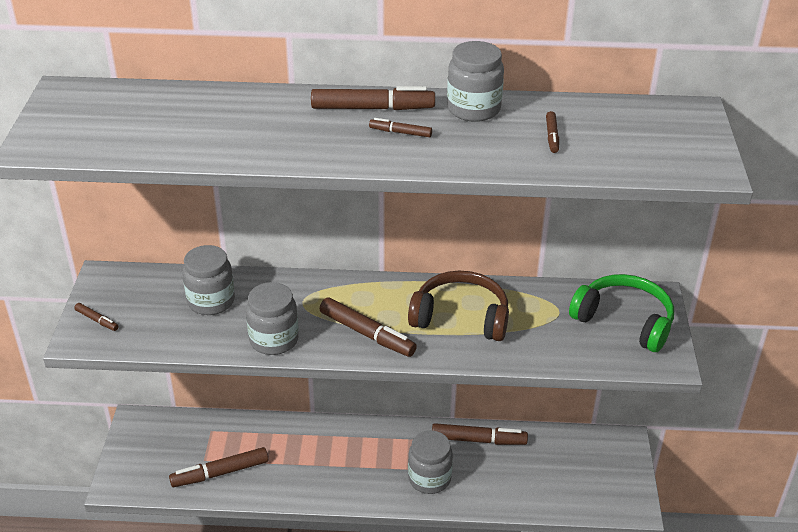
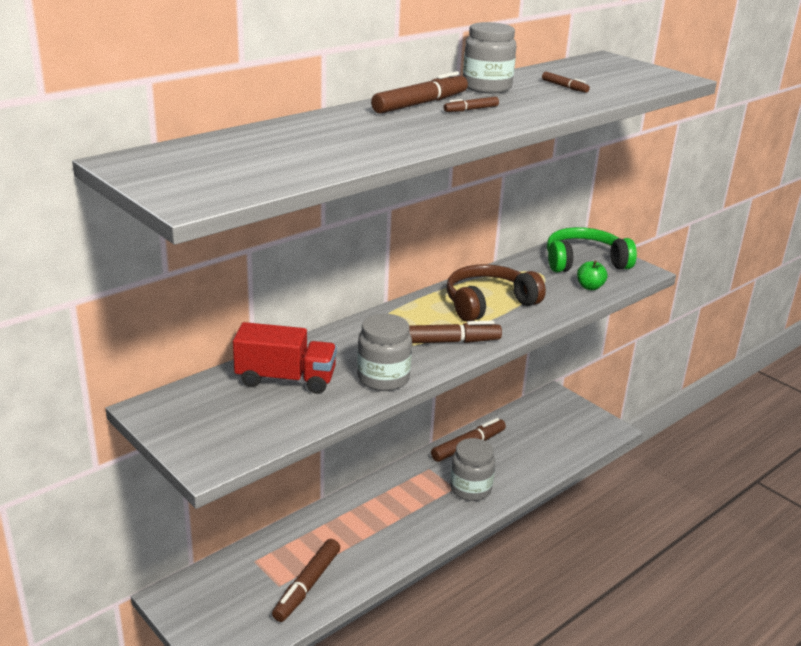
camera: 45 degrees left, 10 degrees down
(97, 320) = (201, 442): brown marker -> none
(211, 301) = (286, 379): grey jar -> red truck
(583, 350) = (590, 287): none -> green apple

